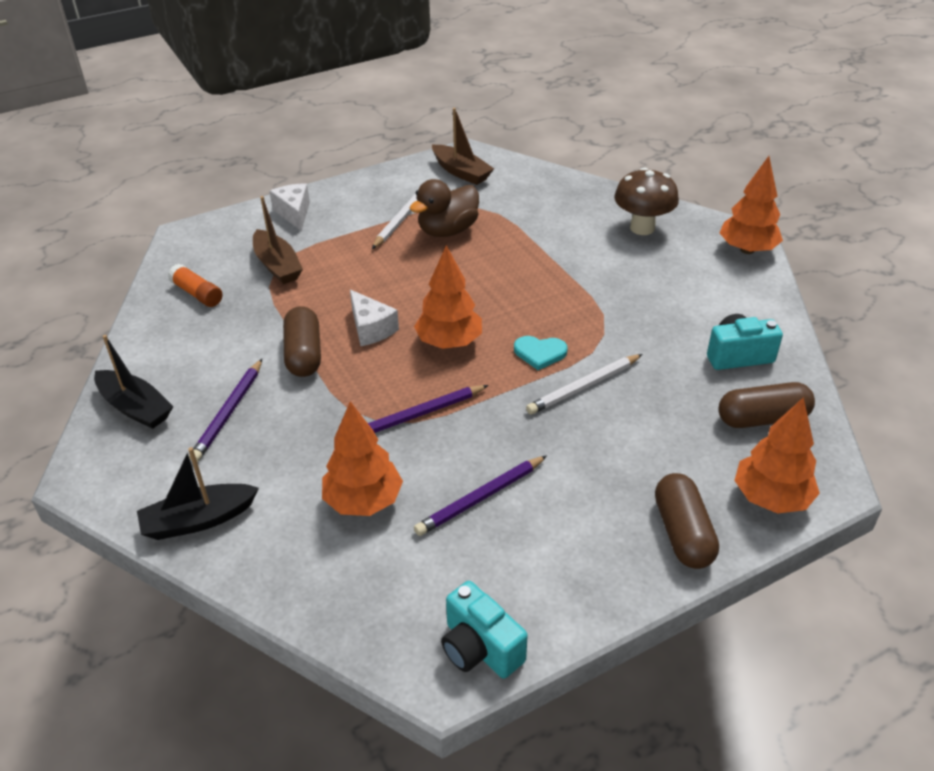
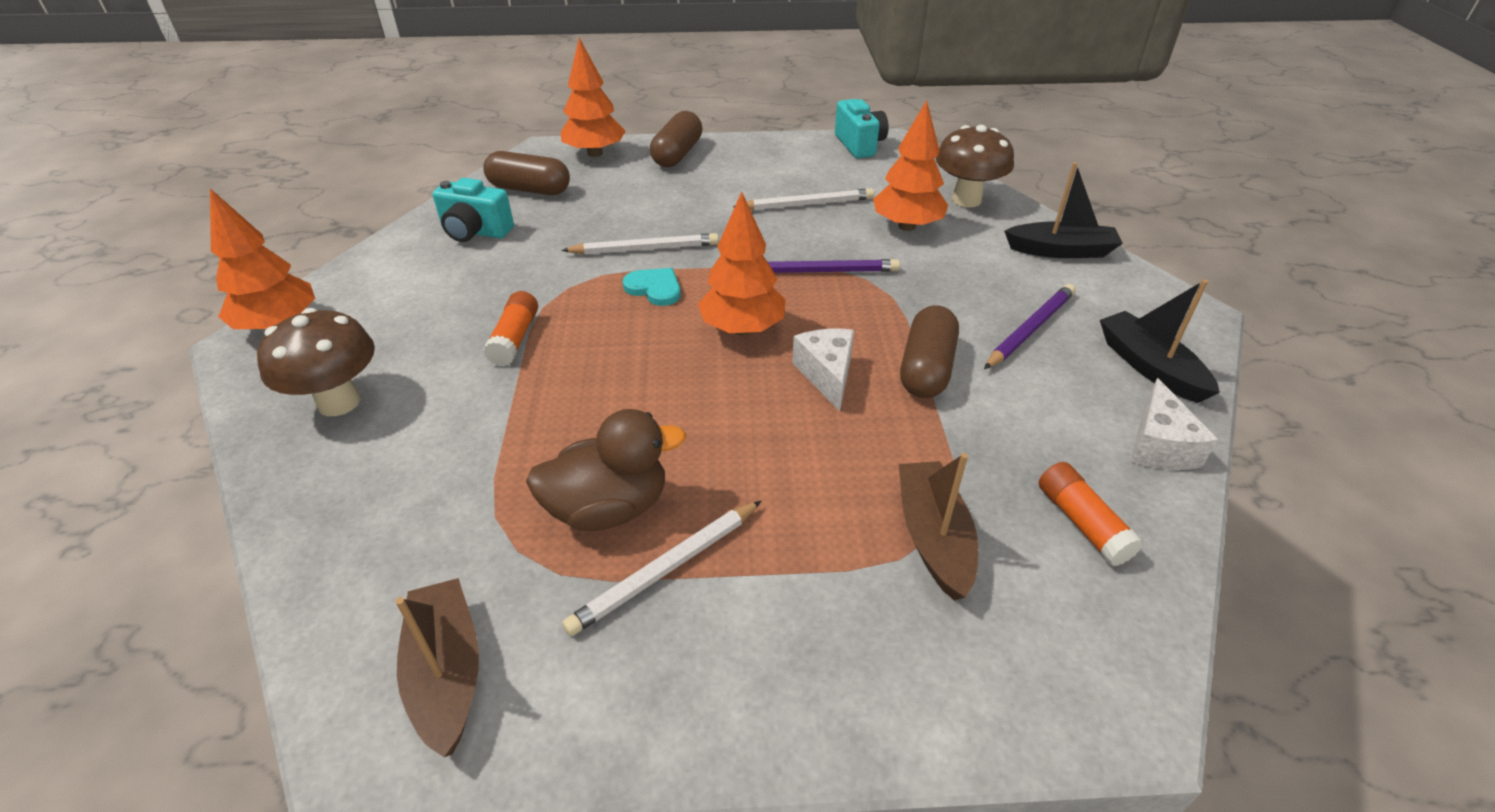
camera: 155 degrees left, 0 degrees up
(294, 213) = (867, 682): white cheese -> white cheese (1159, 445)
(309, 573) = (966, 200): none -> brown mushroom
(480, 498) = (807, 204): purple pencil -> white pencil
(593, 288) = (515, 338): none -> orange glue stick

